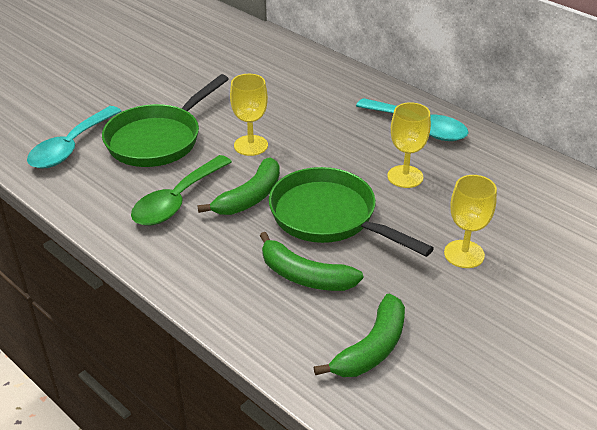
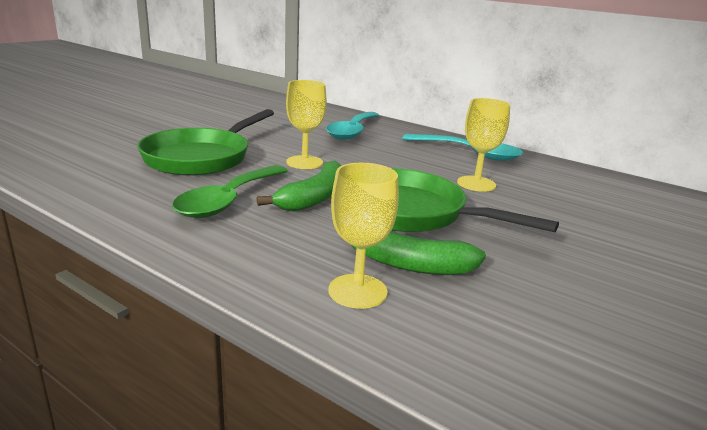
camera: 10 degrees left, 15 degrees down
(70, 147) = (99, 161): turquoise spoon -> turquoise spoon (352, 132)
(372, 348) = (533, 336): green banana -> none
(464, 254) = (580, 240): yellow goblet -> yellow goblet (357, 291)

